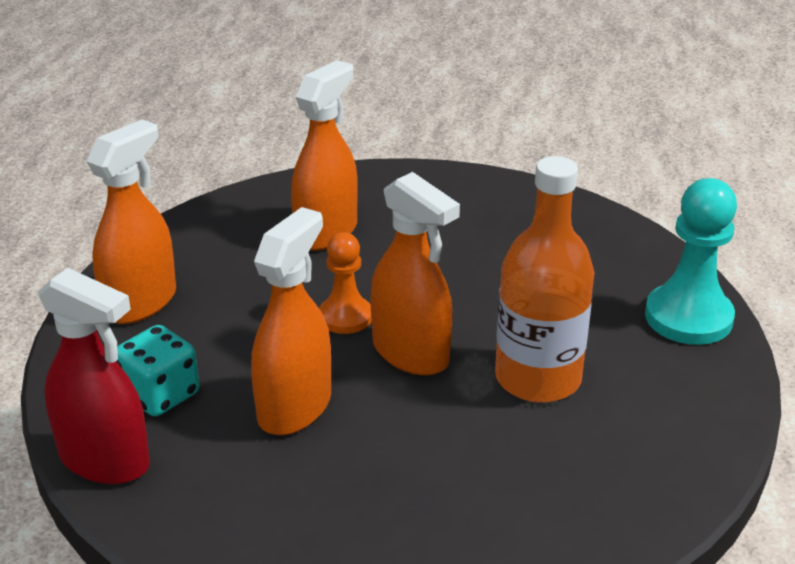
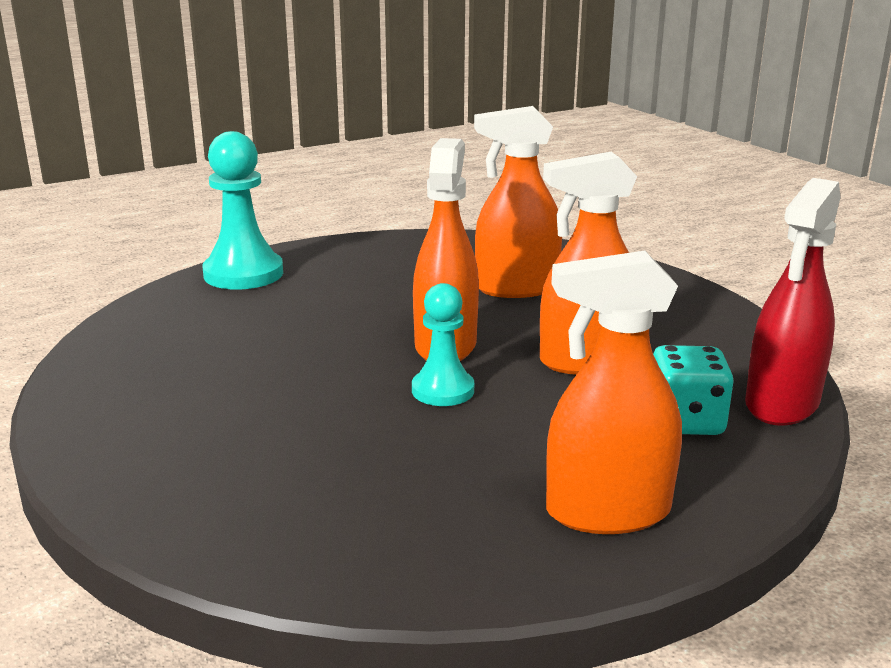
camera: 130 degrees left, 10 degrees down
(105, 460) = (781, 404): red spray bottle -> red spray bottle turned 135 degrees counterclockwise
(326, 232) = (306, 467): orange spray bottle -> orange spray bottle (516, 288)
(345, 317) = (443, 390): orange pawn -> turquoise pawn
(538, 378) = (400, 297): orange bottle -> none

